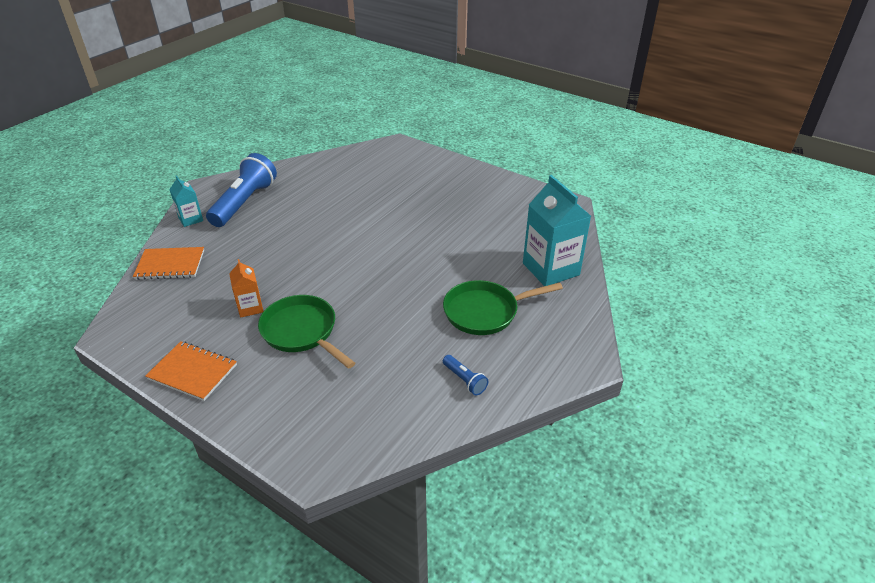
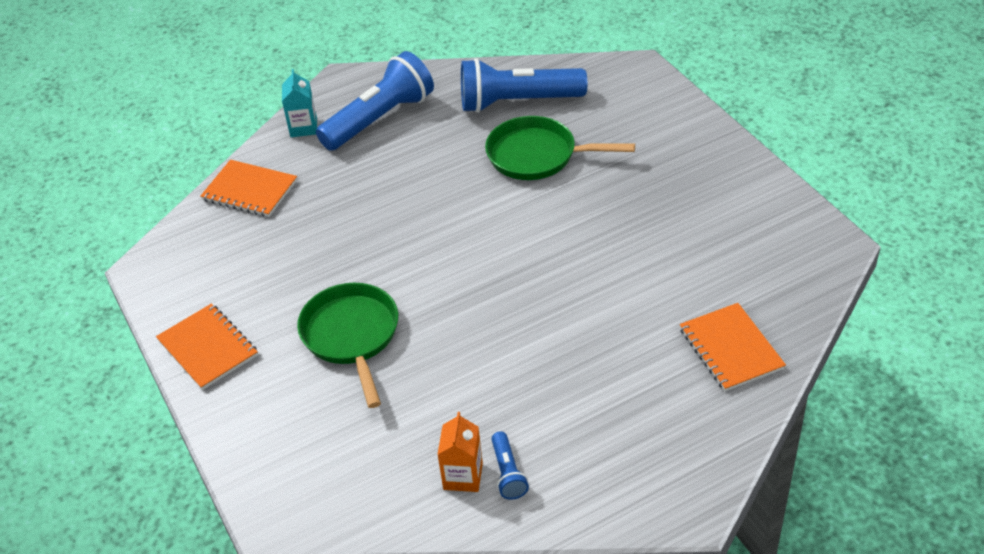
camera: 30 degrees right, 5 degrees up
(250, 307) = (310, 281): orange carton -> orange carton (463, 476)
(333, 175) = (517, 102): none -> blue flashlight
(485, 312) = (595, 385): green pan -> green pan (538, 155)
(551, 269) = (731, 349): turquoise carton -> orange notebook

